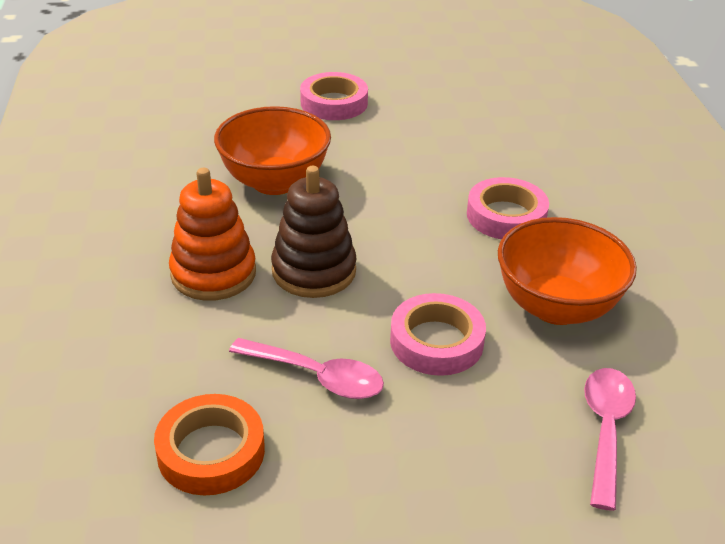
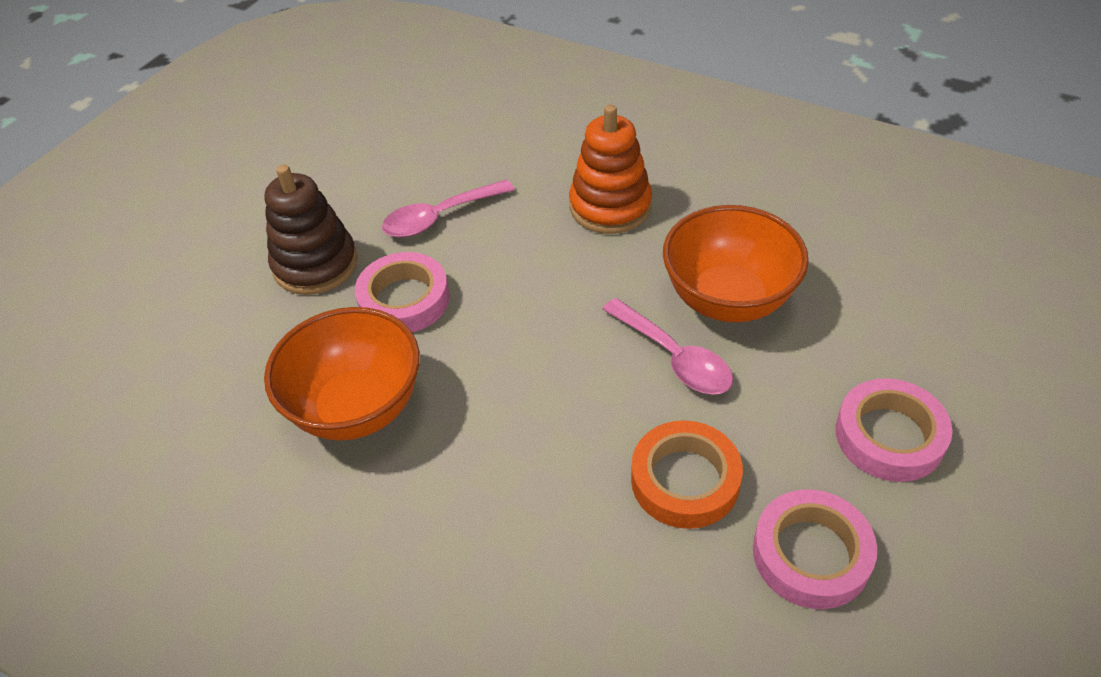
camera: 130 degrees right, 10 degrees up
(211, 451) = (429, 147): orange tape -> orange tape (685, 480)
(314, 271) = (559, 267): brown stacking toy -> brown stacking toy (315, 264)
(506, 216) = (514, 463): pink tape -> pink tape (811, 554)
(605, 430) = (224, 345): pink spoon -> pink spoon (674, 357)

